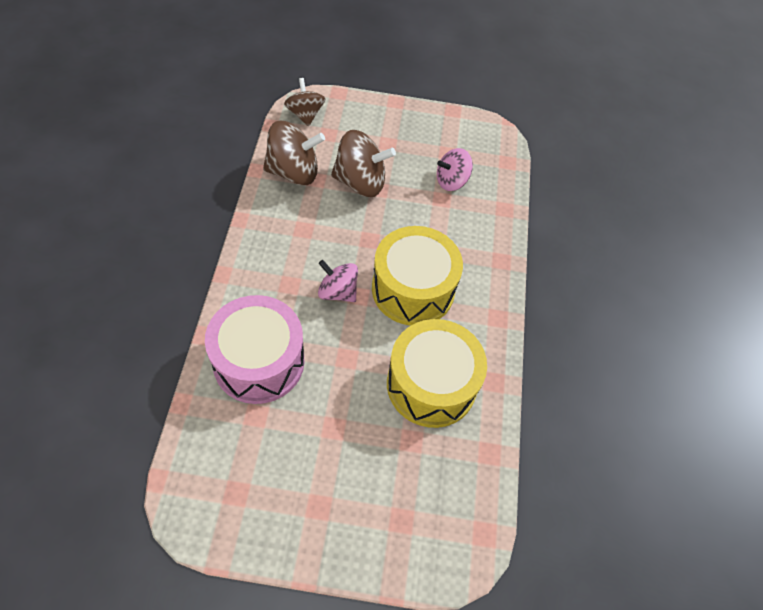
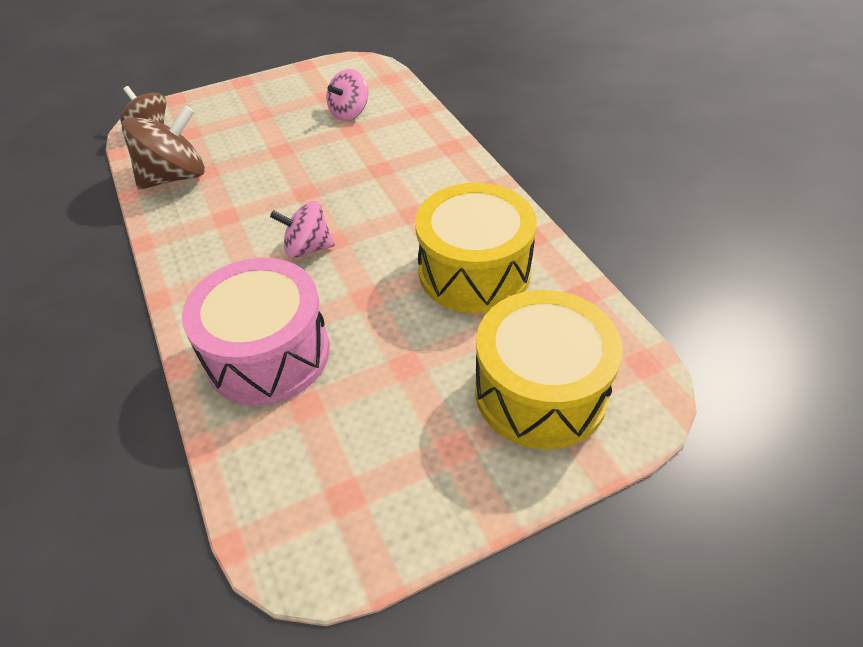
camera: 25 degrees left, 10 degrees down
(360, 182) = (256, 153): brown spinning top -> none
(413, 289) = (385, 207): yellow drum -> yellow drum (540, 391)

